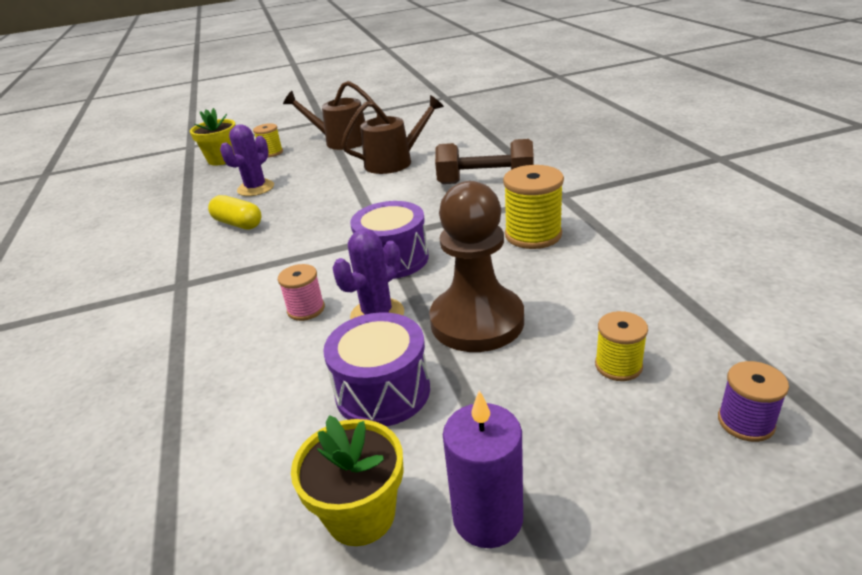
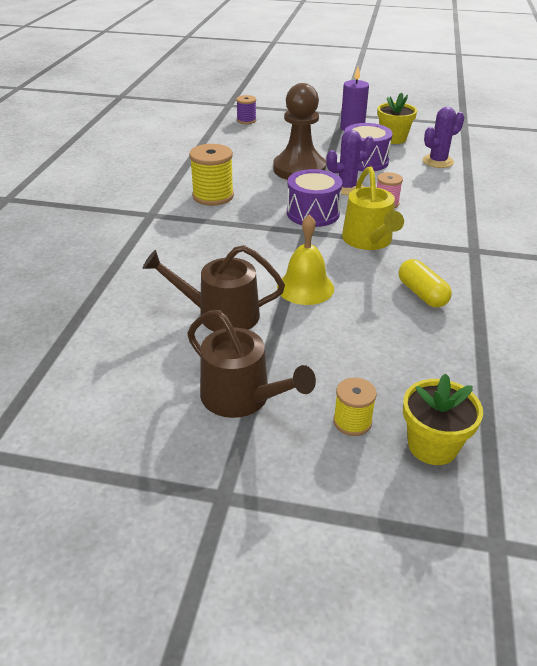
camera: 155 degrees left, 5 degrees up
(256, 188) = (393, 342): purple cactus -> purple cactus (438, 161)
(307, 252) = (369, 240): none -> yellow watering can
(345, 195) = (305, 287): none -> yellow bell
(485, 182) = (179, 249): brown dumbbell -> none
(618, 366) = (262, 140): yellow spool -> none

